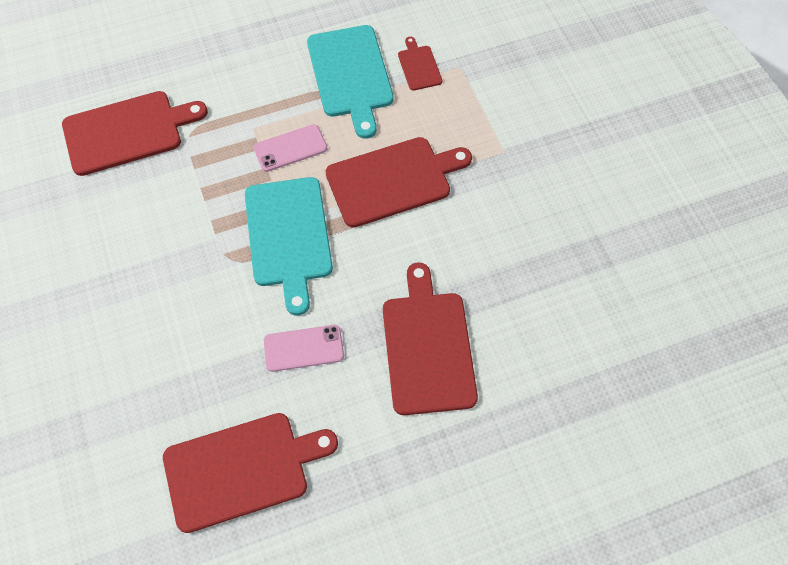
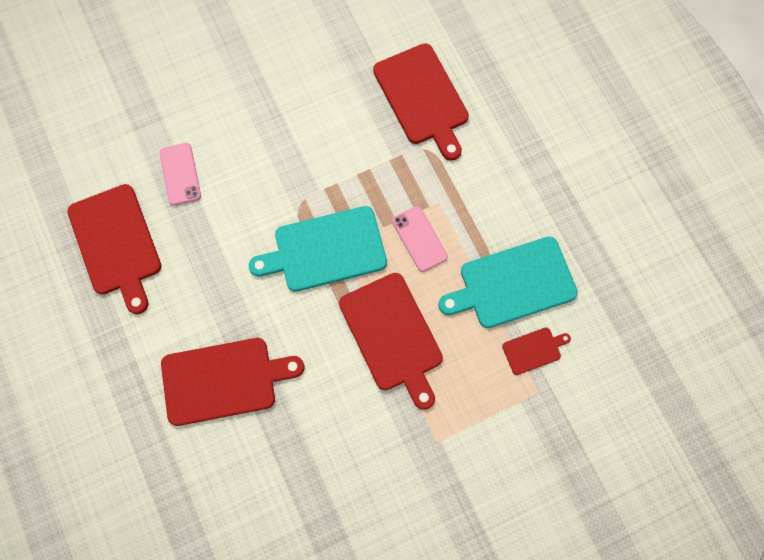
camera: 85 degrees right, 10 degrees up
(303, 348) = (219, 277): pink phone -> pink phone (180, 174)

